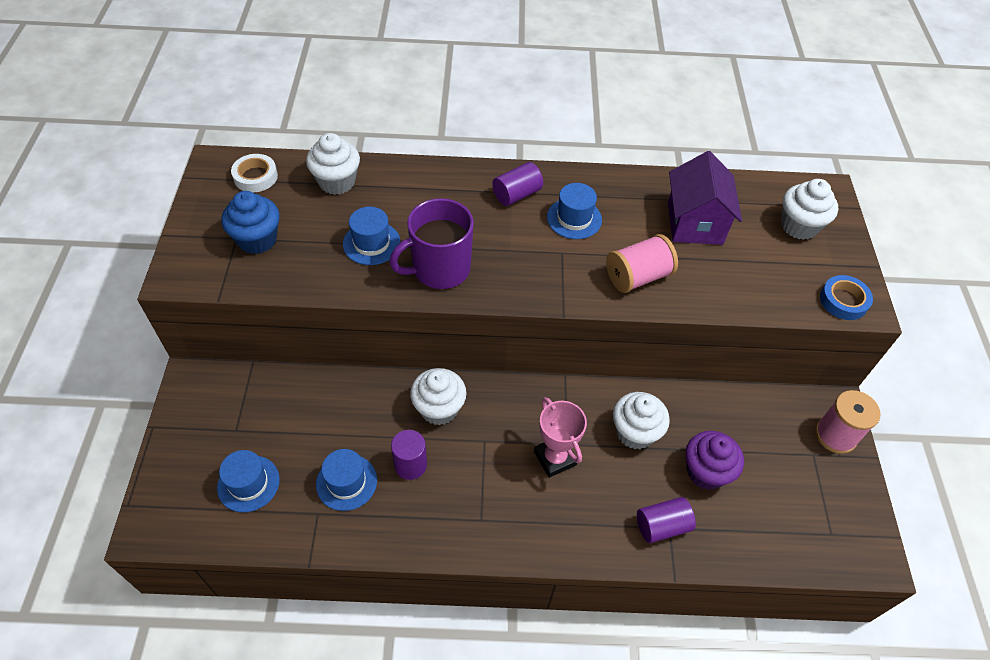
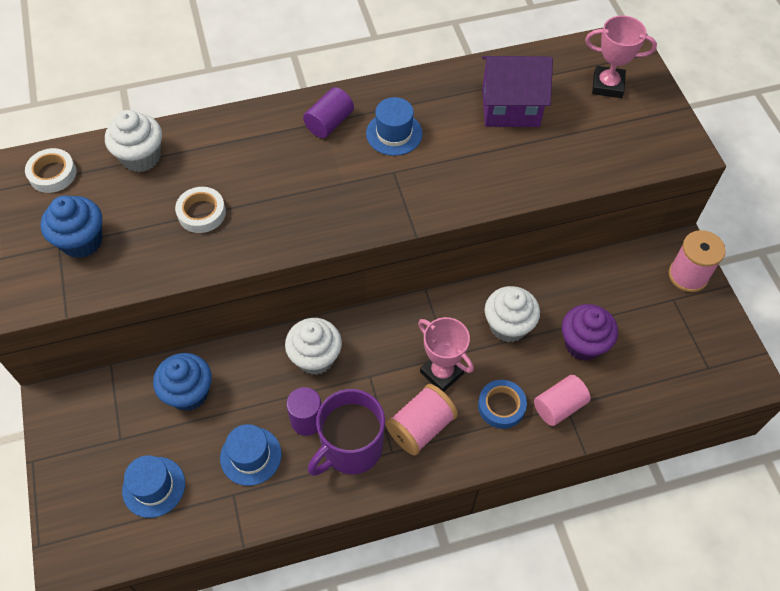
camera: 15 degrees left, 5 degrees up
(312, 407) = (189, 393): none -> blue cupcake
(371, 243) = (201, 213): blue hat -> white tape
(439, 269) = (280, 221): purple mug -> purple mug (351, 448)
(638, 276) = (473, 177): pink spool -> pink spool (421, 427)
(662, 526) = (559, 406): purple cylinder -> pink cylinder
(695, 223) = (510, 108): purple house -> purple house turned 75 degrees counterclockwise
(799, 226) = (607, 85): white cupcake -> pink trophy
(843, 301) = (667, 149): blue tape -> blue tape (501, 406)

